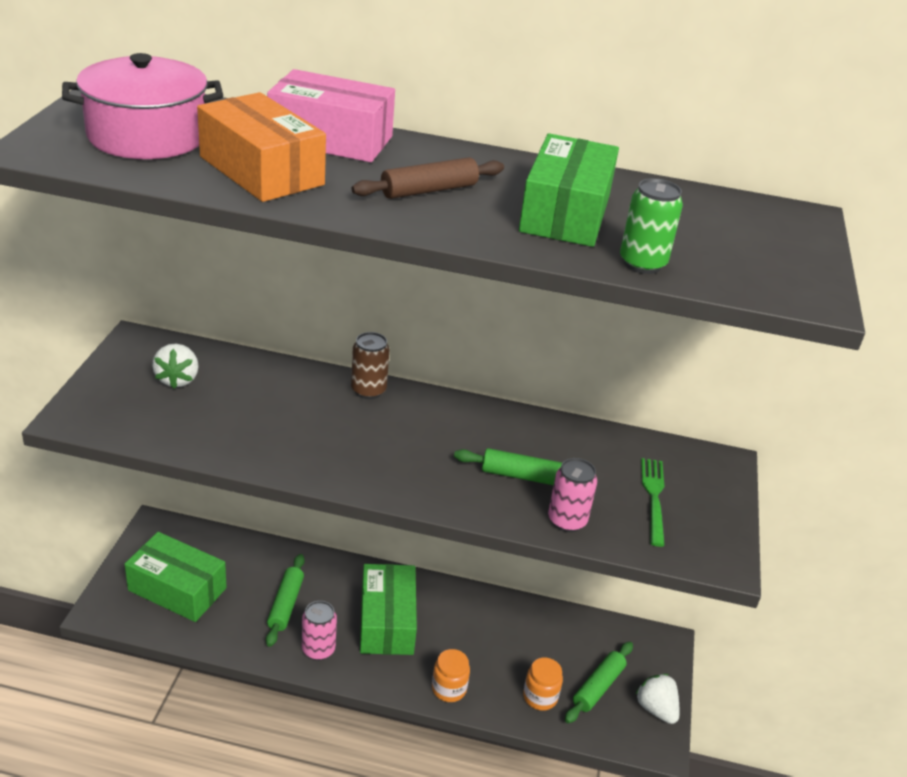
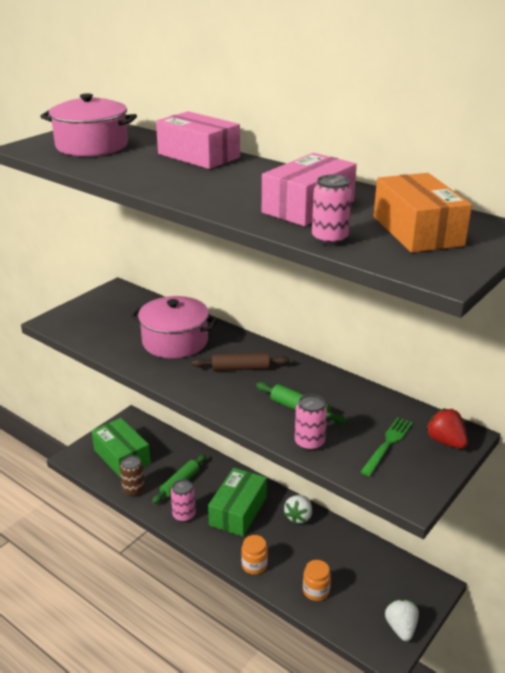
camera: 30 degrees right, 5 degrees down
(177, 379) = (123, 312): white strawberry -> white strawberry (298, 517)
(261, 170) = (136, 167): orange box -> orange box (417, 231)
(289, 411) = (175, 341): none -> pink pot
(368, 390) = (234, 339): brown can -> brown can (133, 490)
(429, 190) = (228, 186): brown rolling pin -> brown rolling pin (241, 368)
(565, 213) = (308, 207): green box -> pink box
(598, 687) = (363, 598): green rolling pin -> none
(642, 263) = (329, 239): green can -> pink can
(711, 477) = (445, 441): none -> red strawberry

